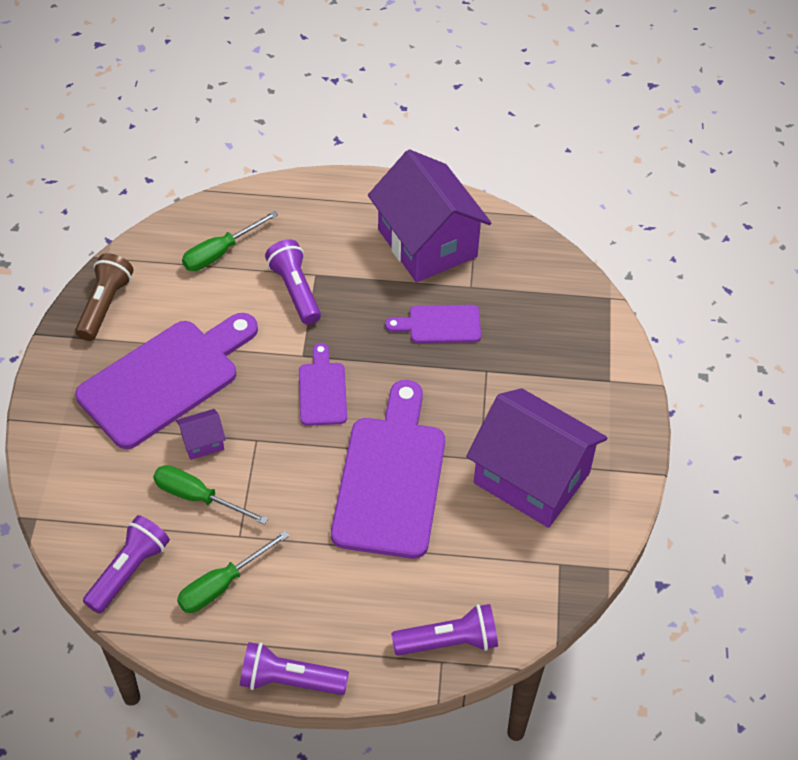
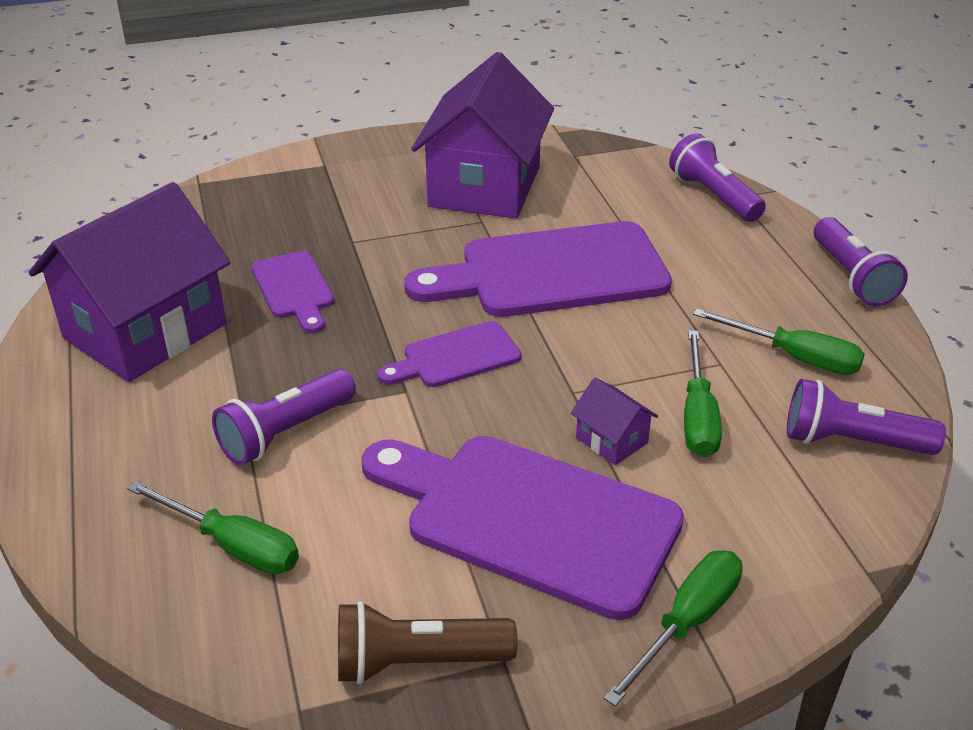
camera: 110 degrees left, 15 degrees down
(58, 419) = (687, 623): none -> green screwdriver

